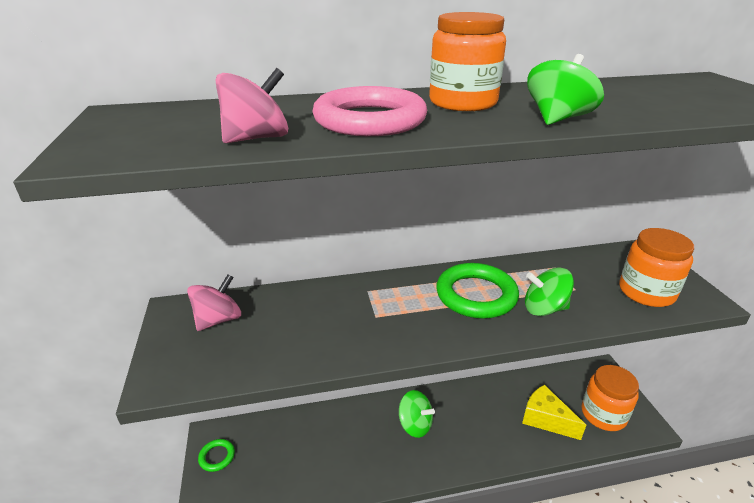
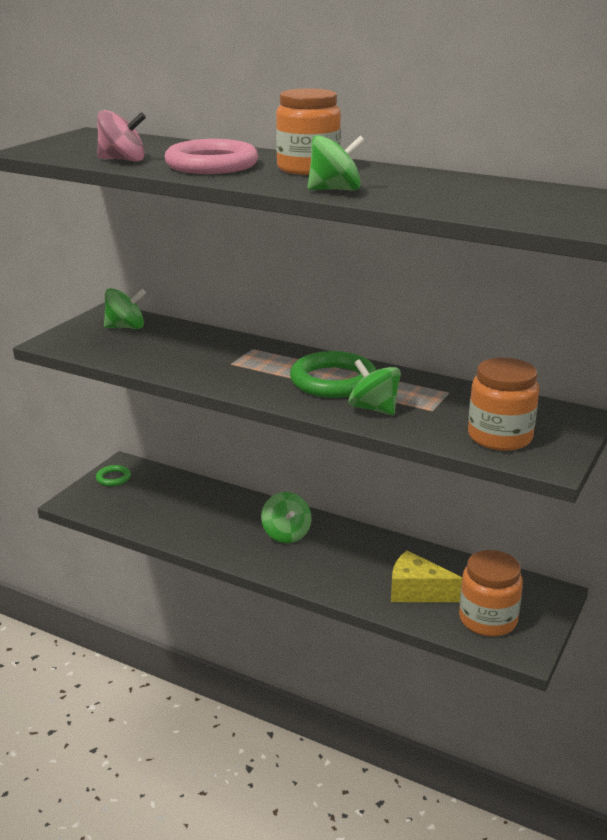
camera: 40 degrees right, 5 degrees down
(218, 320) = (126, 327): pink spinning top -> green spinning top
(545, 419) = (417, 591): yellow cheese -> yellow cheese turned 60 degrees counterclockwise

